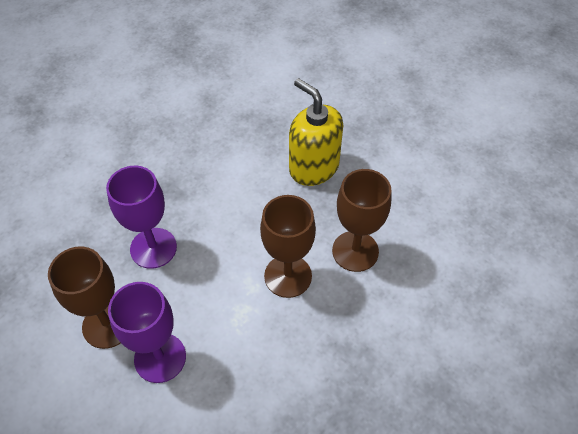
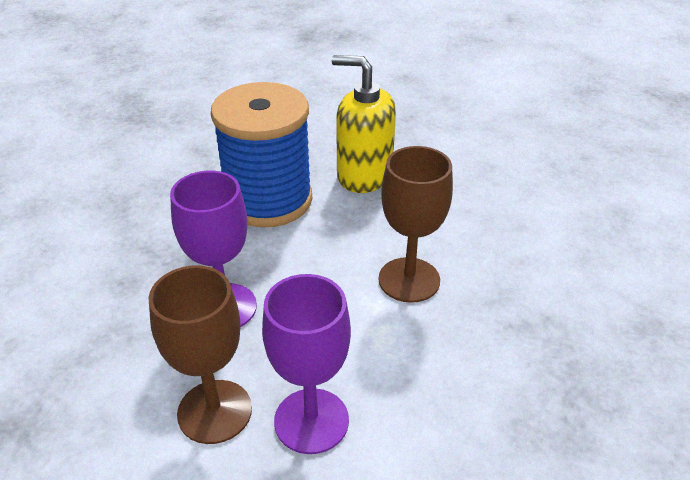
camera: 25 degrees left, 15 degrees down
(231, 165) = (268, 200): none -> blue spool
(355, 251) = (465, 233): brown goblet -> none

